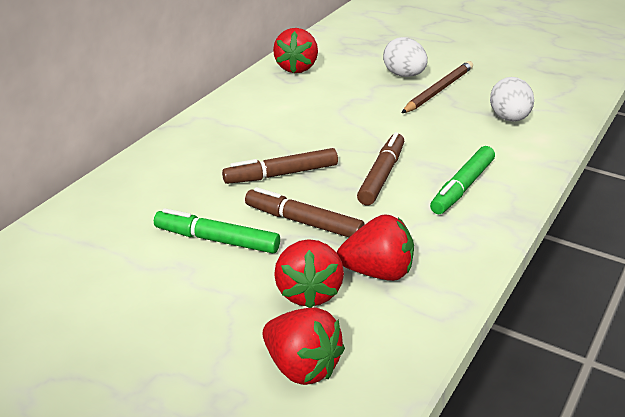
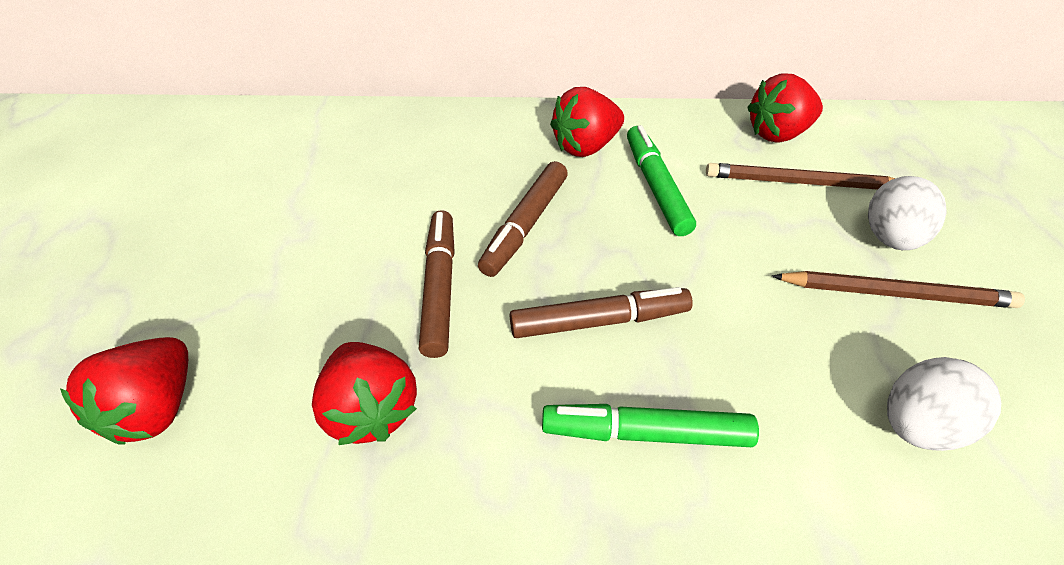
camera: 60 degrees right, 15 degrees up
(217, 240) = (363, 232): green marker -> green marker (655, 187)
(281, 174) = (525, 225): brown marker -> brown marker turned 105 degrees counterclockwise
(308, 292) = (300, 354): red strawberry -> red strawberry (585, 146)
(343, 79) = (801, 183): none -> brown pencil

